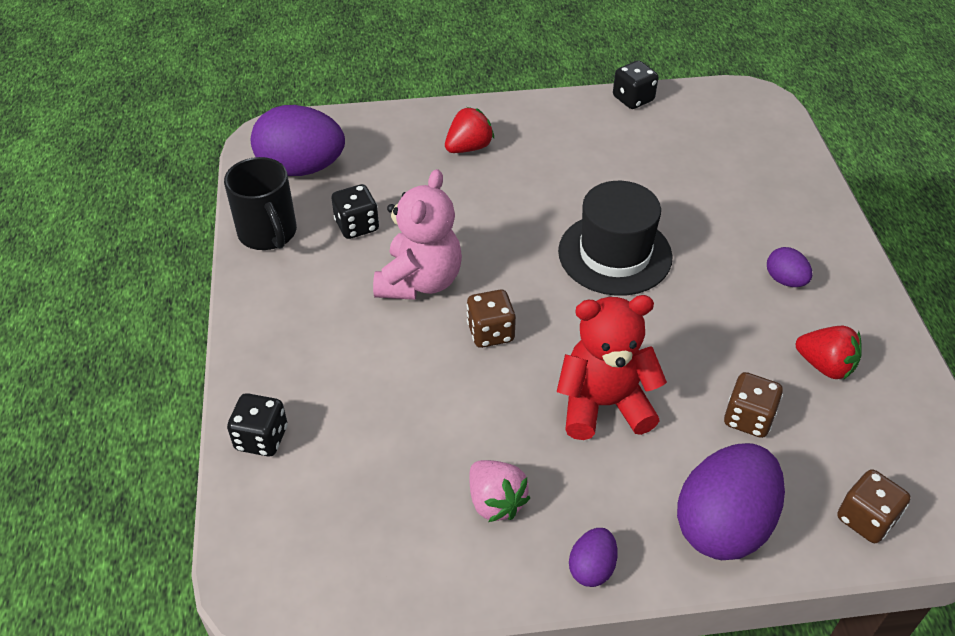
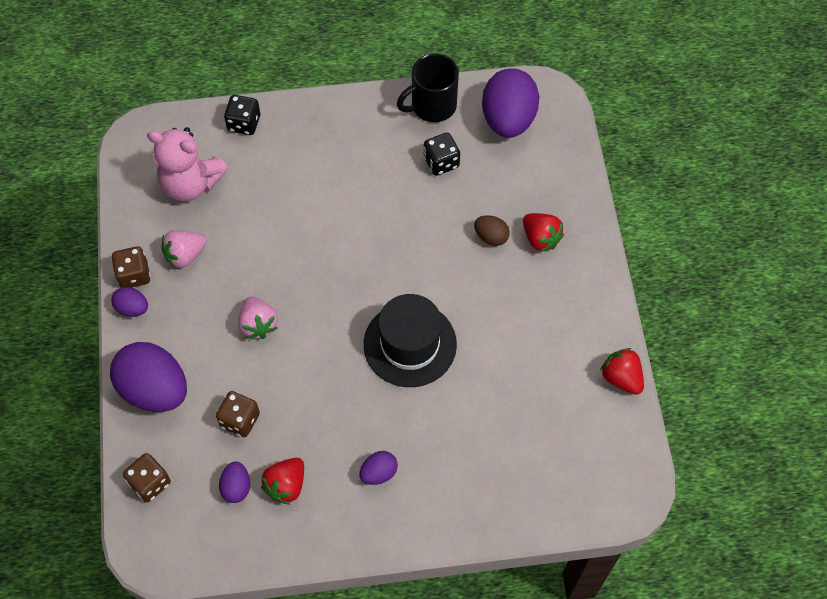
camera: 90 degrees right, 15 degrees up
(420, 281) = (381, 207): pink teddy bear -> pink teddy bear (191, 184)
(466, 185) = (491, 237): none -> brown egg
(490, 332) = (328, 253): brown dice -> brown dice (134, 275)
(604, 404) = (258, 324): red teddy bear -> pink strawberry
(633, 99) = (621, 378): black dice -> red strawberry
(842, 417) = (236, 487): none -> purple egg

